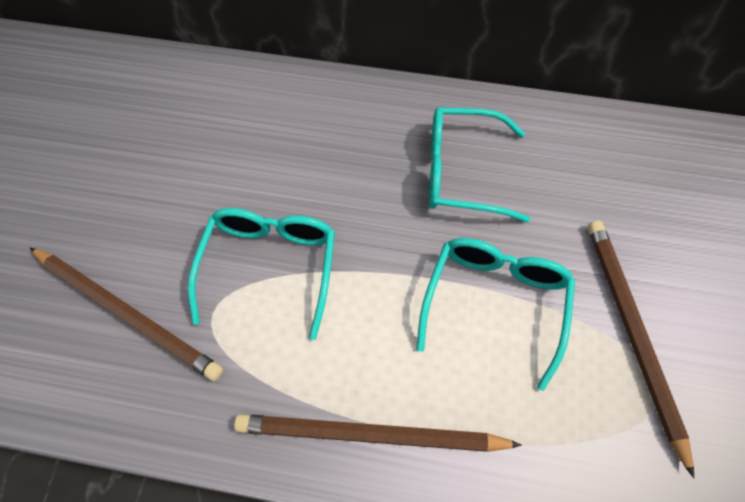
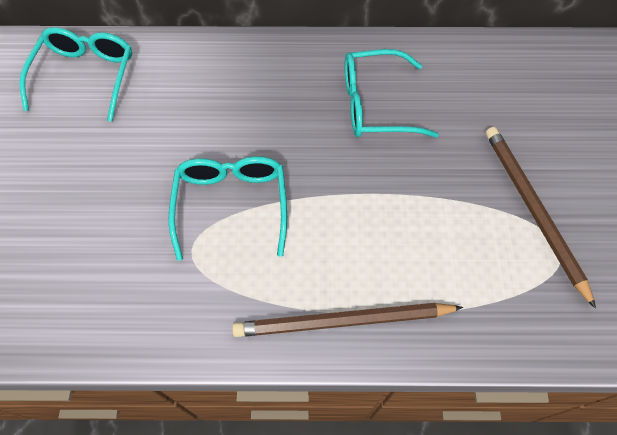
camera: 10 degrees left, 0 degrees up
(127, 313) = (118, 261): brown pencil -> none
(494, 302) = (422, 204): turquoise glasses -> turquoise glasses (86, 76)

